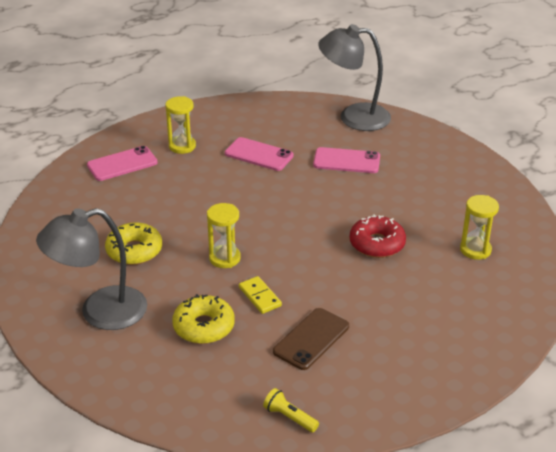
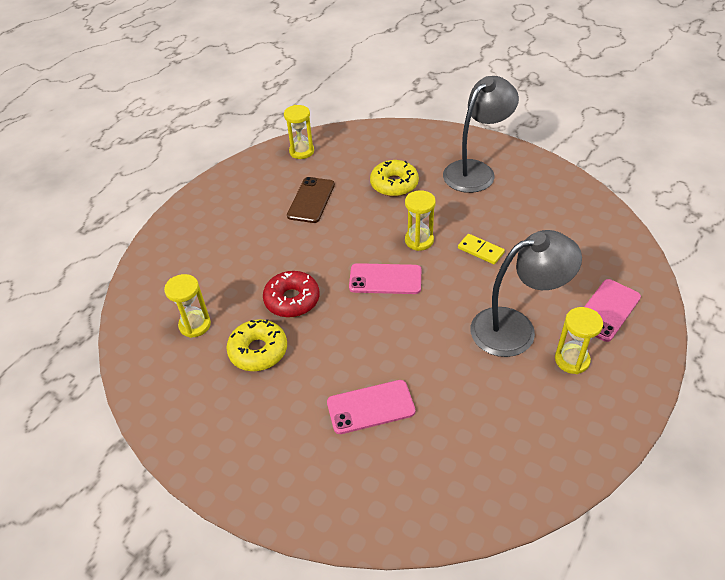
camera: 160 degrees right, 10 degrees up
(134, 251) = (498, 222): yellow donut -> yellow donut (258, 351)
(259, 155) = (477, 379): pink phone -> pink phone (385, 279)
(260, 297) = (368, 218): yellow domino -> yellow domino (480, 250)
(289, 417) = (301, 151): yellow flashlight -> yellow hourglass
(353, 117) = (401, 506): grey lamp -> grey lamp (515, 328)

